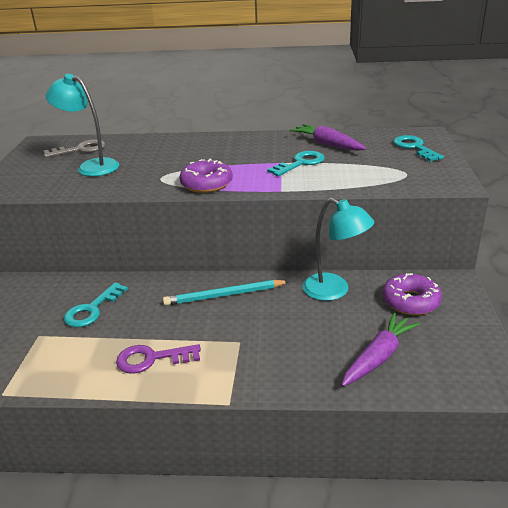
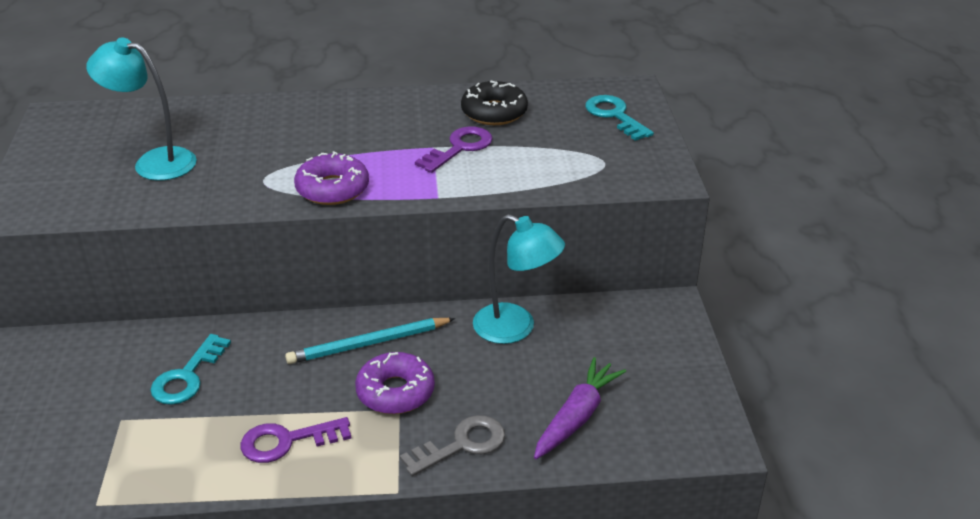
camera: 10 degrees left, 5 degrees up
(80, 150) = (126, 130): grey key -> grey key (461, 445)
(300, 163) = (459, 148): turquoise key -> purple key
(327, 144) = (494, 112): purple carrot -> black donut
(410, 301) = (615, 338): purple donut -> purple donut (395, 392)

